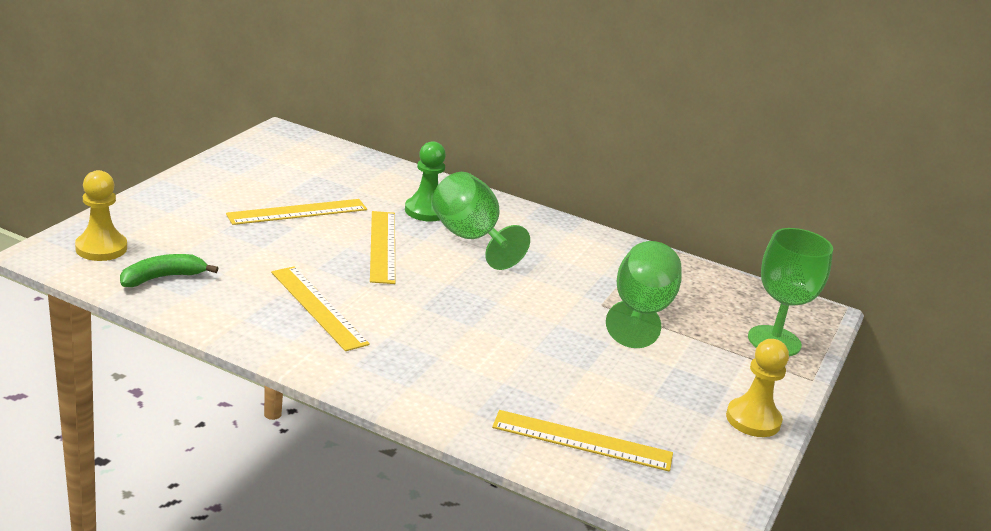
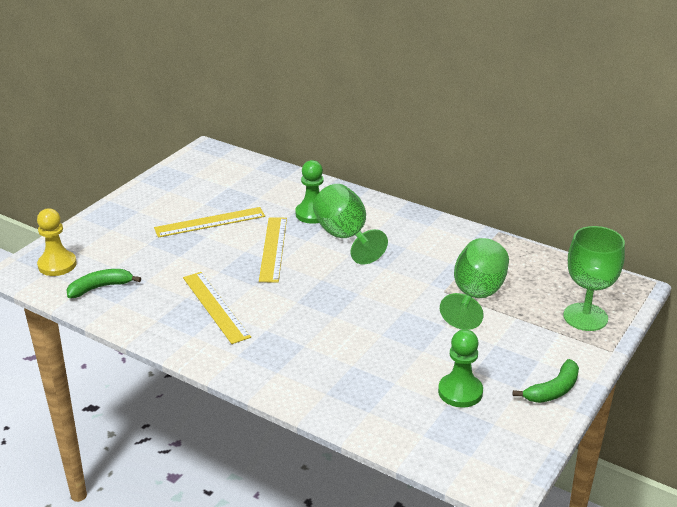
camera: 10 degrees right, 5 degrees up
(582, 441) = (407, 414): yellow ruler -> none
(642, 417) = (460, 392): none -> green pawn
(753, 420) = (553, 390): yellow pawn -> green banana

